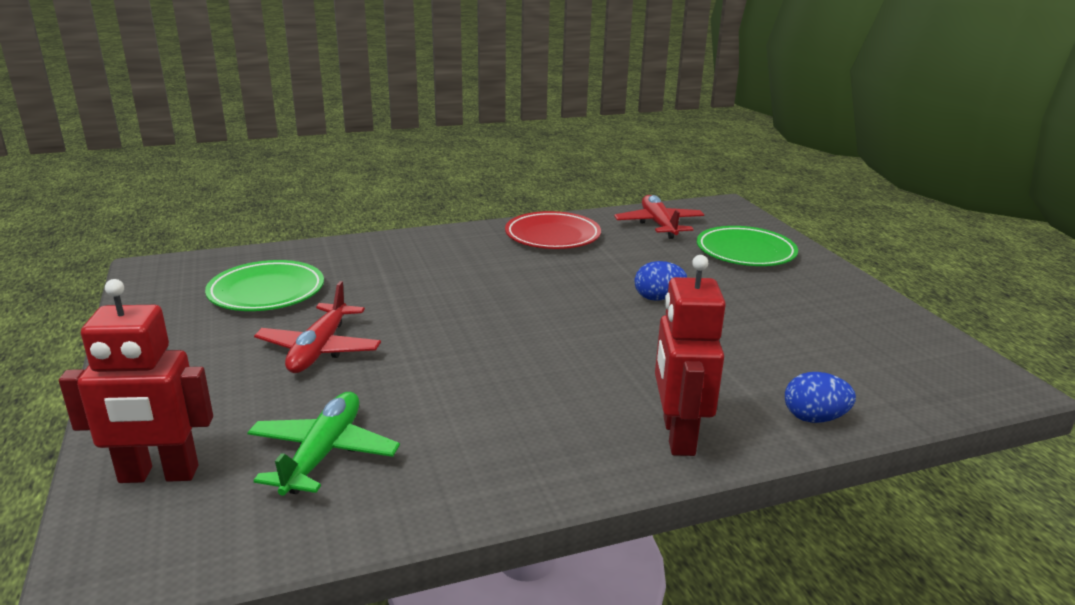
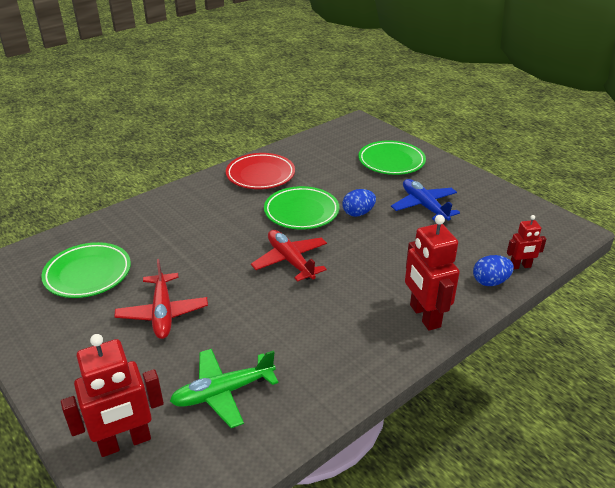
camera: 20 degrees left, 10 degrees up
(323, 453) = (223, 392): green plane -> green plane turned 105 degrees counterclockwise
(579, 282) = (301, 212): none -> green plate
(659, 225) = (325, 149): red plane -> red plane (290, 261)
(763, 308) = (424, 206): none -> blue plane
(878, 410) = (520, 266): none -> red robot

